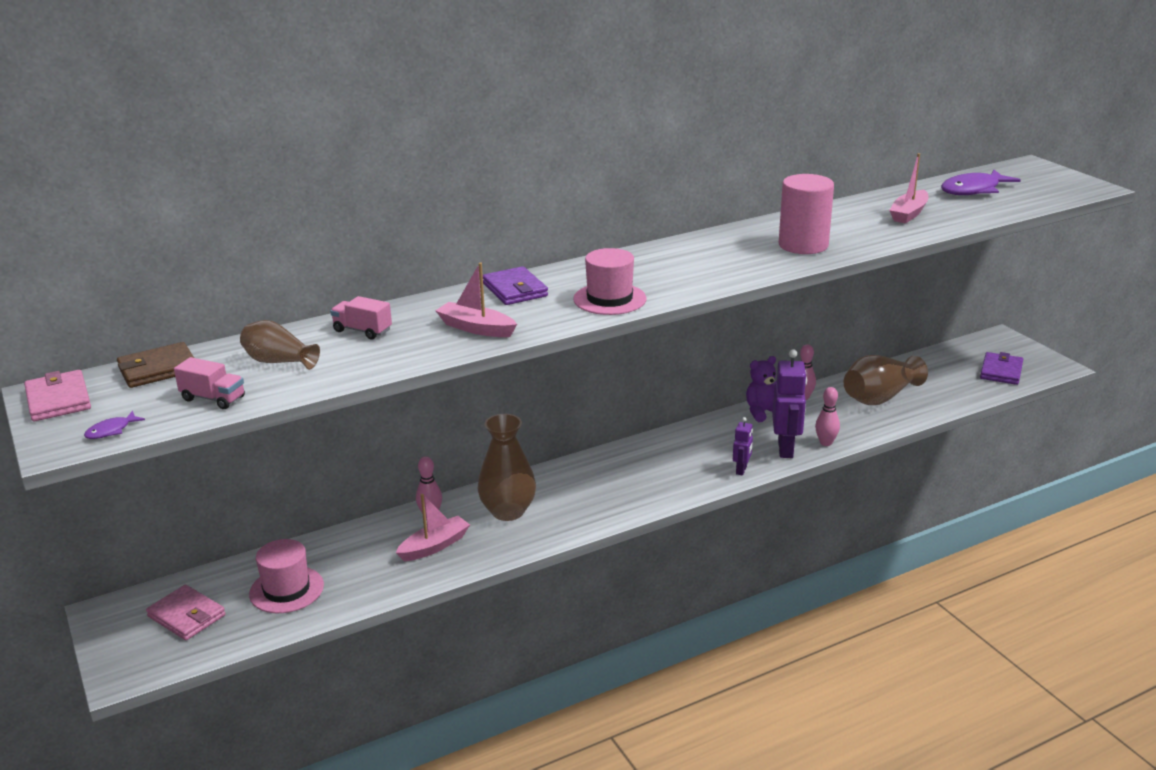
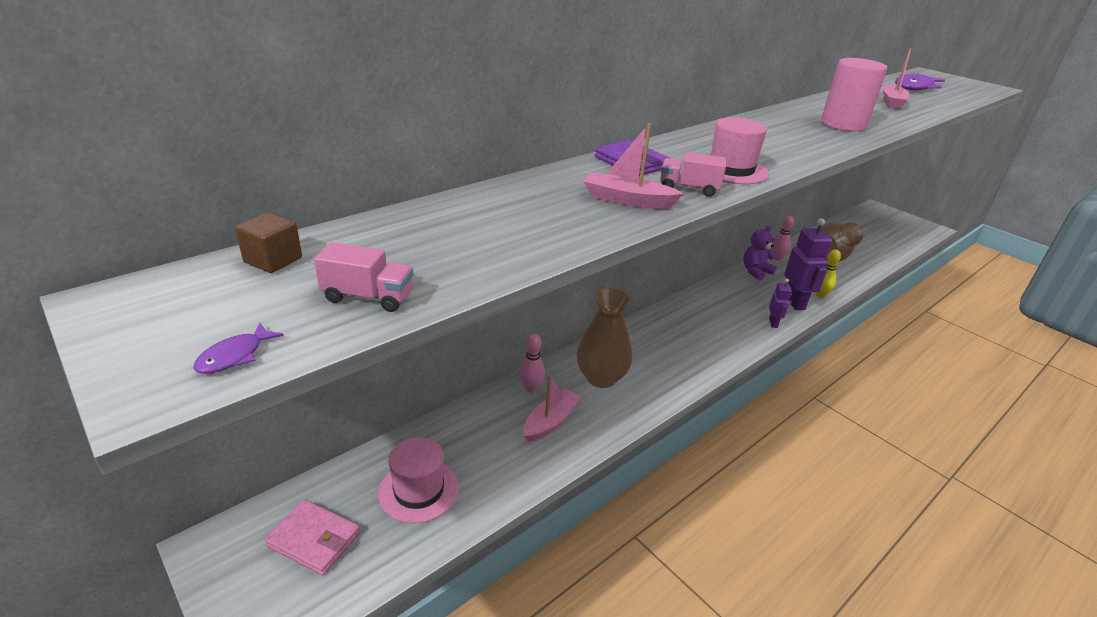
camera: 15 degrees left, 5 degrees up
(58, 400) = (136, 311): pink wallet -> none
(158, 369) = (273, 260): brown wallet -> brown cube
(279, 361) = (428, 244): brown vase -> none
(362, 331) = (505, 206): pink truck -> pink truck (689, 189)
(826, 443) = (820, 295): pink bowling pin -> yellow bowling pin
(1001, 371) = (897, 233): purple wallet -> none

